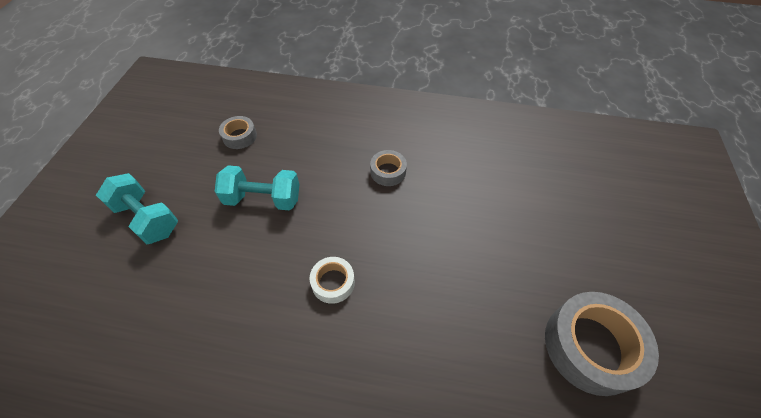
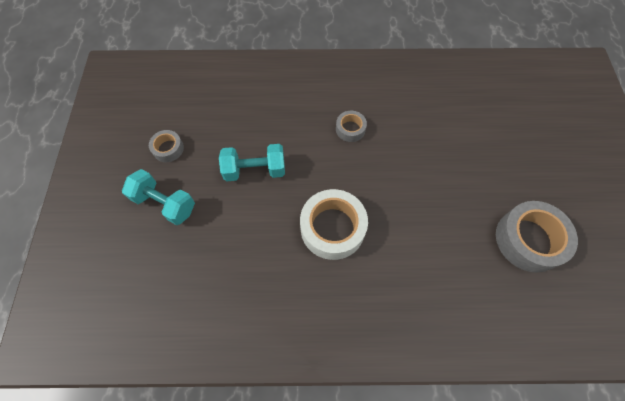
camera: 10 degrees left, 10 degrees up
(239, 136) = (215, 117): grey tape -> grey tape (168, 149)
(333, 282) = (332, 228): white tape -> white tape, size x1.92

